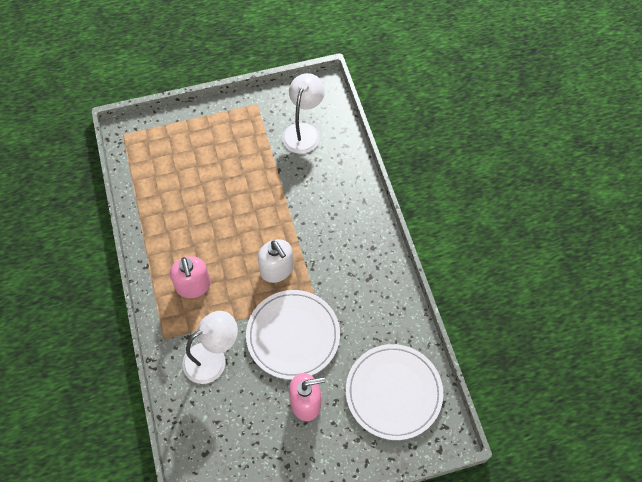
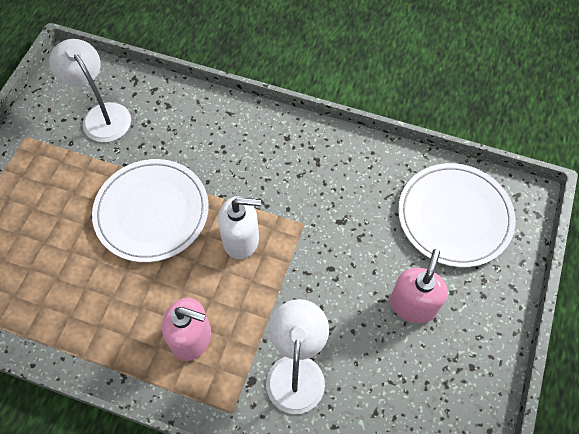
camera: 55 degrees left, 0 degrees up
(293, 335) = (329, 270): white plate -> white plate (152, 212)

